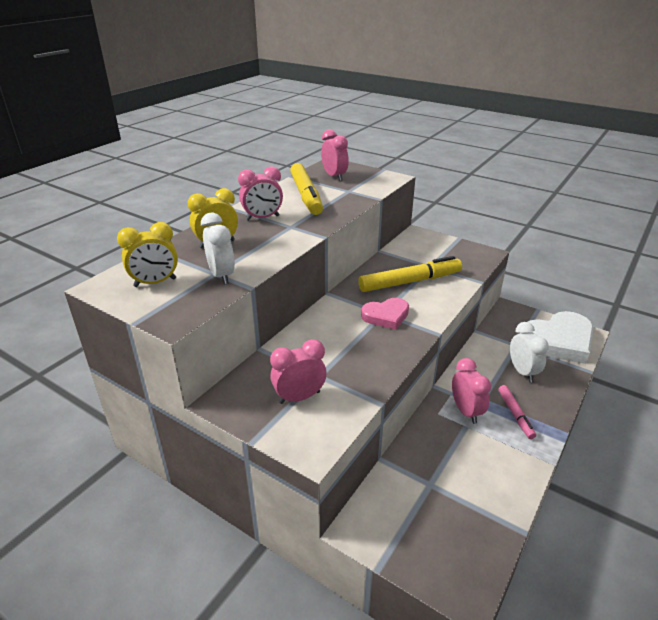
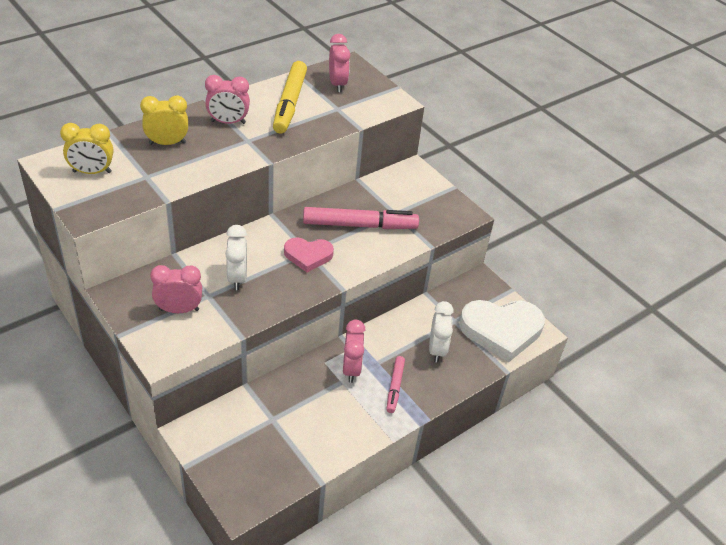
camera: 15 degrees right, 10 degrees up
(221, 275) = (150, 181): white clock -> white clock (237, 278)
(410, 282) = (360, 225): yellow marker -> pink marker

